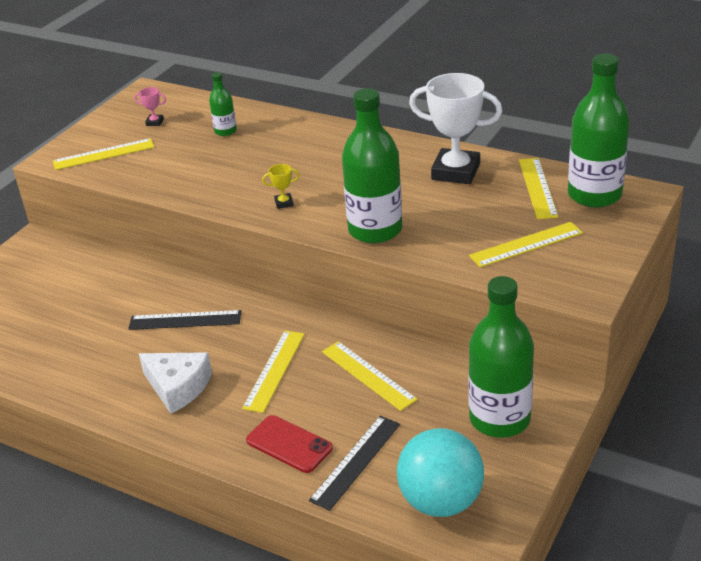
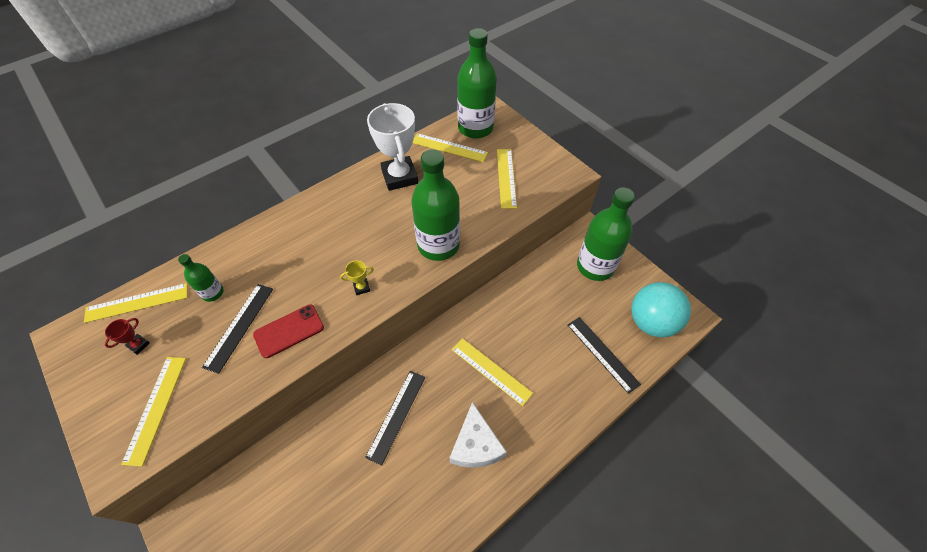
camera: 70 degrees left, 20 degrees up
(155, 122) = (138, 345): pink trophy -> red trophy
(178, 387) = (476, 445): white cheese -> white cheese turned 120 degrees clockwise
(199, 158) = (239, 326): none -> black ruler
(284, 203) = (361, 287): yellow trophy -> yellow trophy turned 60 degrees clockwise
(289, 444) = (571, 387): red phone -> red phone (289, 331)
(368, 375) = (524, 316): yellow ruler -> yellow ruler (137, 302)
(455, 172) = (400, 176): white trophy -> white trophy turned 60 degrees counterclockwise

